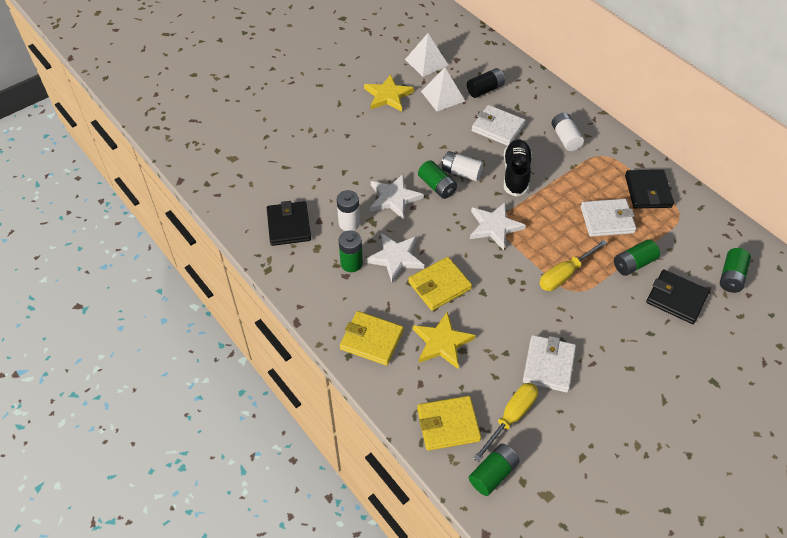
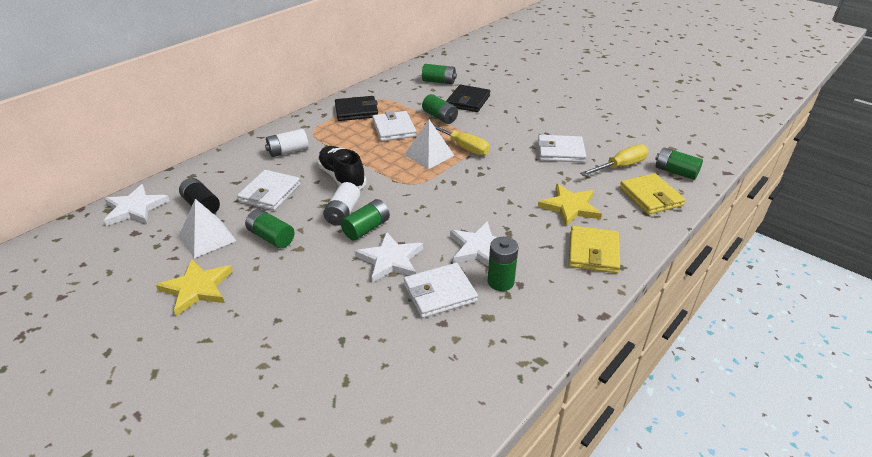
camera: 100 degrees left, 15 degrees down
(289, 225) = (459, 353): black wallet -> none
(349, 223) = (440, 293): white battery -> white wallet
(426, 62) = (132, 259): white pyramid -> white pyramid (429, 155)
(436, 130) = (271, 237): none -> green battery
(439, 285) = (504, 214): yellow wallet -> none
(494, 226) = (417, 186): white star -> white star (135, 208)
(511, 417) = (620, 166): yellow screwdriver -> yellow screwdriver turned 120 degrees clockwise
(516, 174) = (342, 177): black shoe -> black shoe turned 60 degrees clockwise

